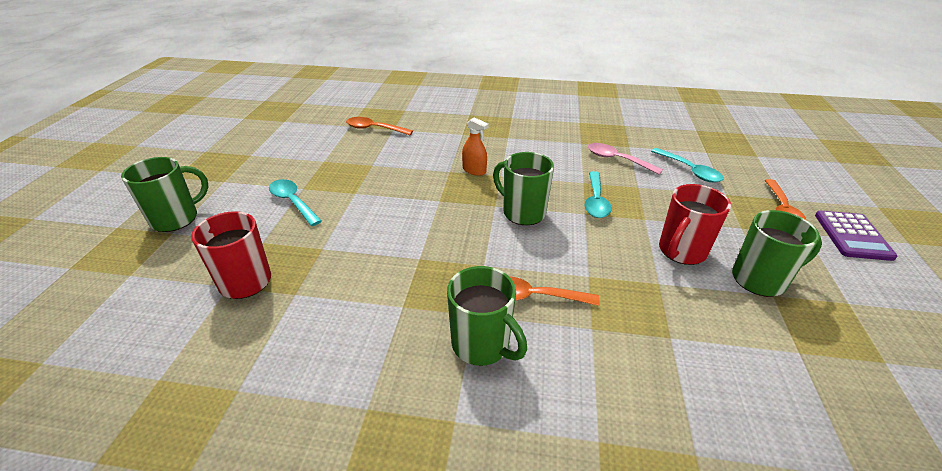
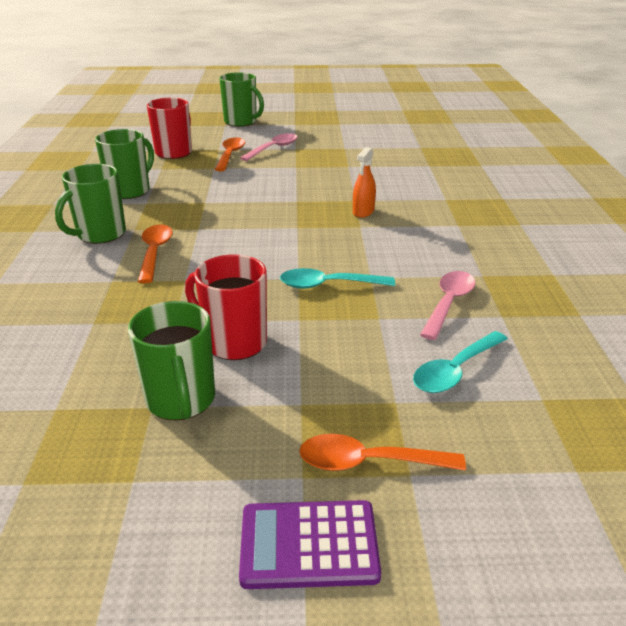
camera: 80 degrees right, 5 degrees down
(293, 202) = (273, 149): turquoise spoon -> pink spoon
(374, 129) = (422, 157): orange spoon -> orange spoon (230, 155)
(523, 212) = (288, 242): green mug -> green mug (130, 191)

